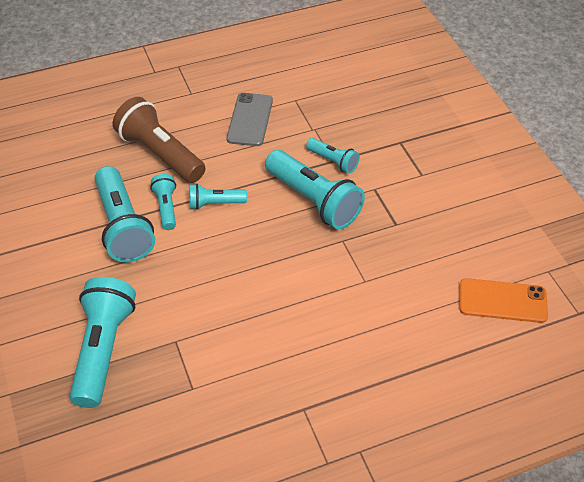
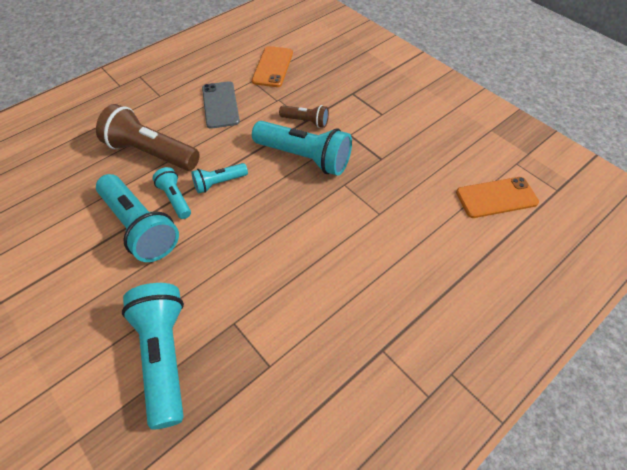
camera: 20 degrees left, 5 degrees up
(324, 89) = (272, 67): none -> orange phone
(333, 161) = (306, 121): turquoise flashlight -> brown flashlight

